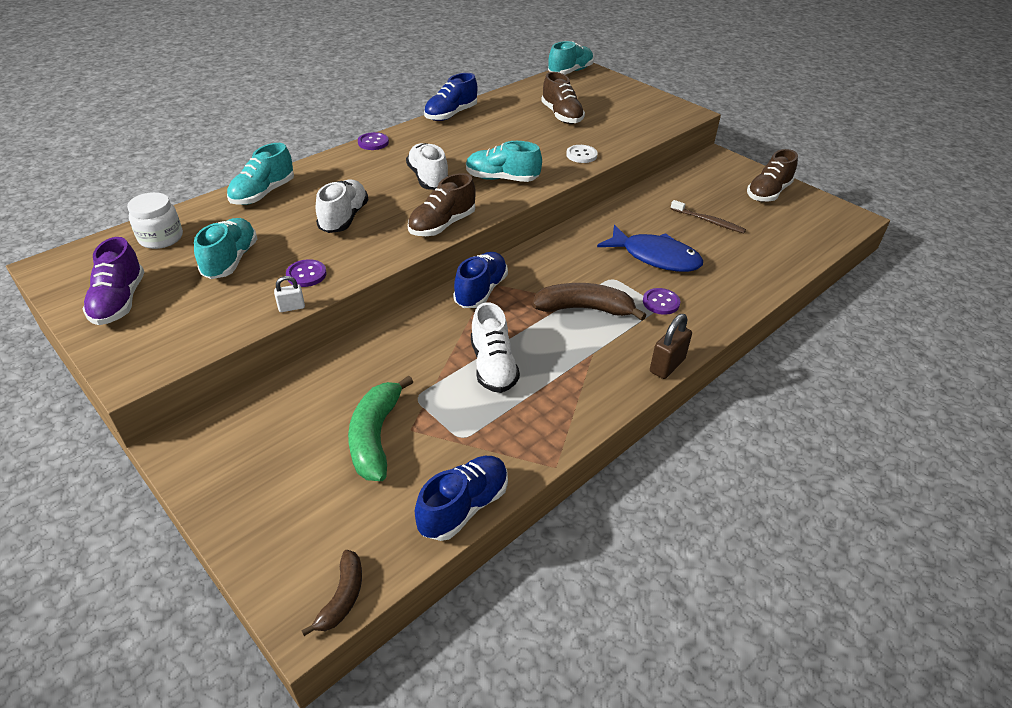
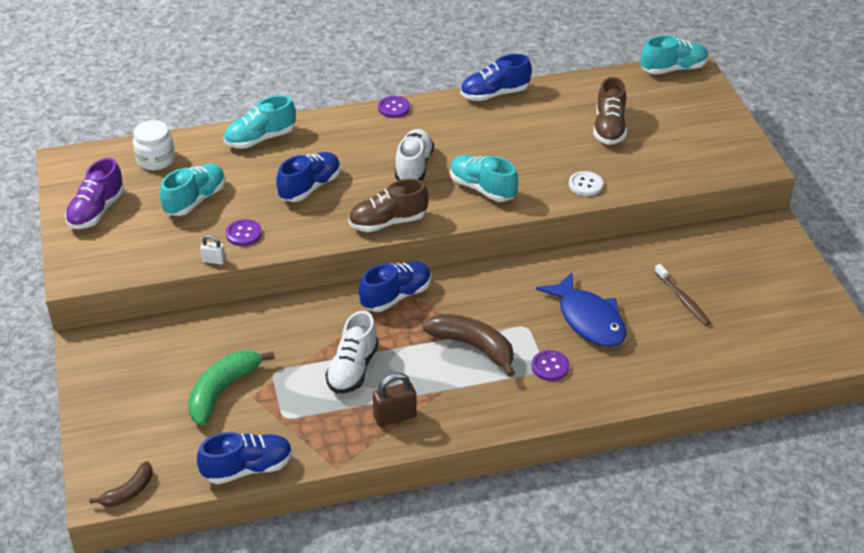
camera: 30 degrees right, 0 degrees up
(344, 218) = (310, 187): white shoe -> blue shoe
(667, 366) = (500, 426): brown padlock -> brown padlock (395, 417)
(768, 193) = (785, 289): brown shoe -> none

